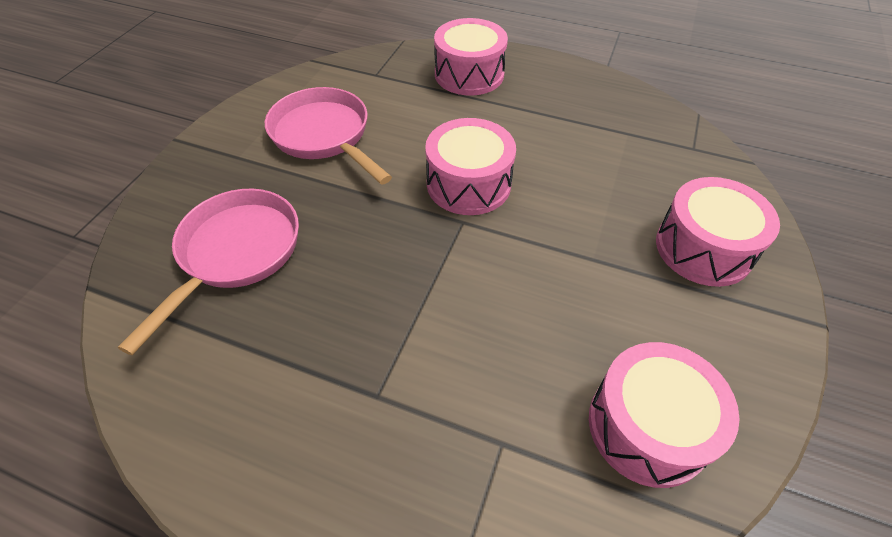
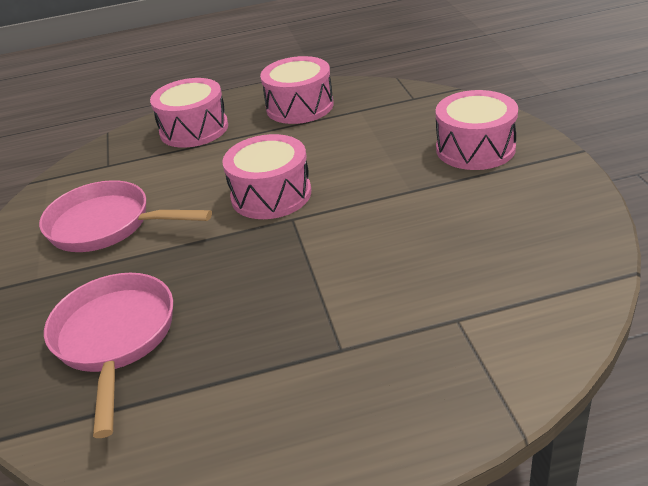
camera: 30 degrees left, 15 degrees down
(647, 426) = (536, 255): pink drum -> pink drum (300, 107)

